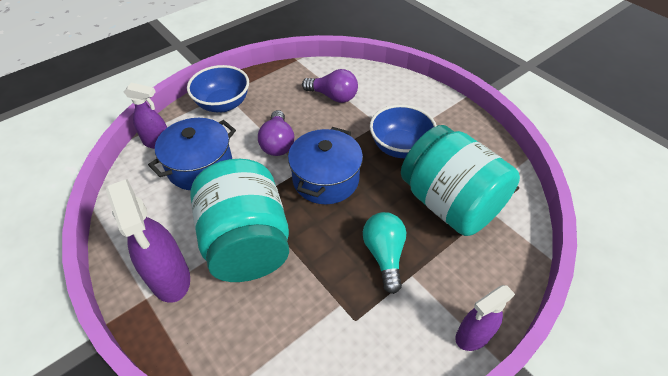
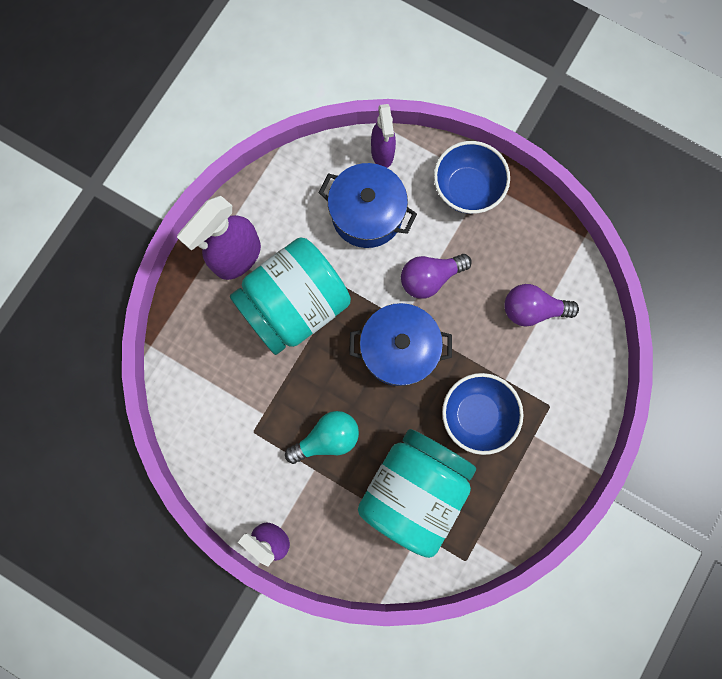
camera: 70 degrees right, 30 degrees up
(333, 96) = (532, 309): purple light bulb -> purple light bulb turned 90 degrees clockwise

